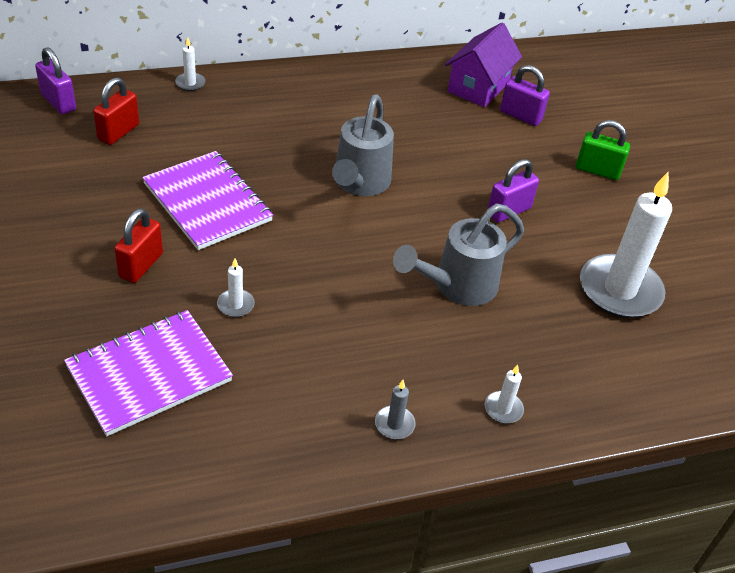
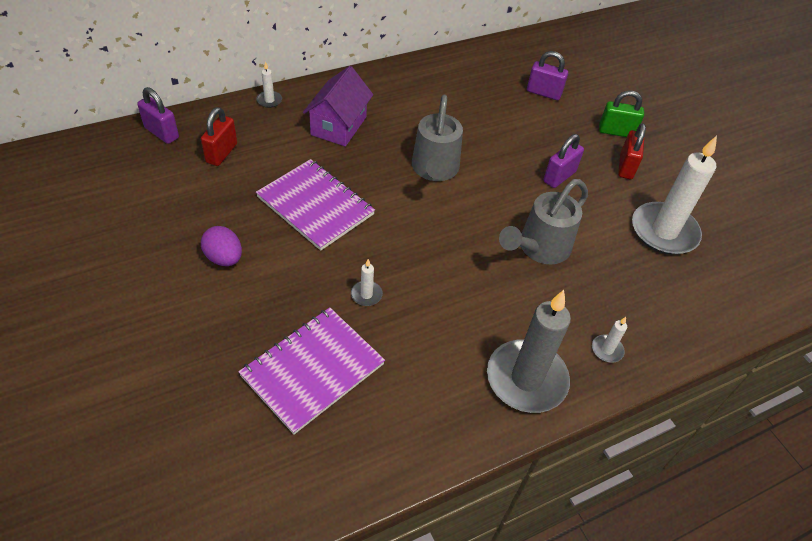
camera: 10 degrees left, 5 degrees up
(87, 242) = (224, 258): none -> purple egg
(141, 265) = (276, 272): red padlock -> red padlock (626, 167)
(394, 424) = (526, 379): grey candle -> grey candle, size x2.43
(478, 86) = (503, 72): purple house -> purple house (338, 126)

